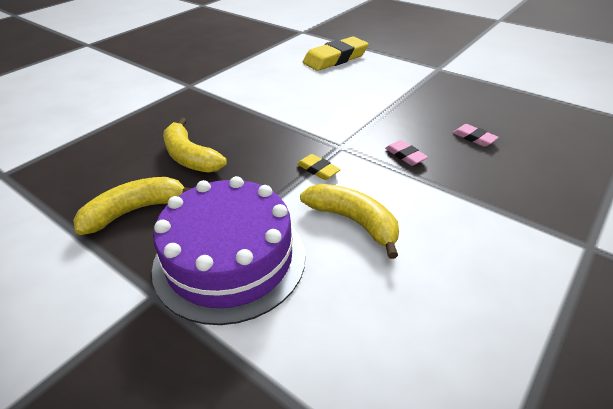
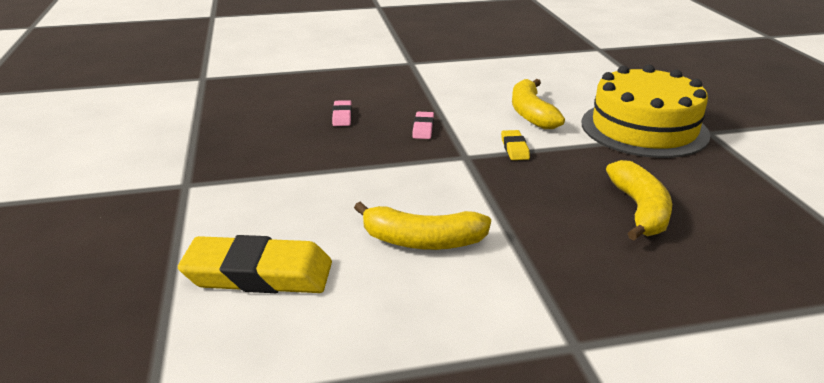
camera: 140 degrees left, 10 degrees down
(134, 211) = (720, 183): yellow banana -> yellow banana (422, 241)
(230, 259) = (644, 128): purple cake -> yellow cake

